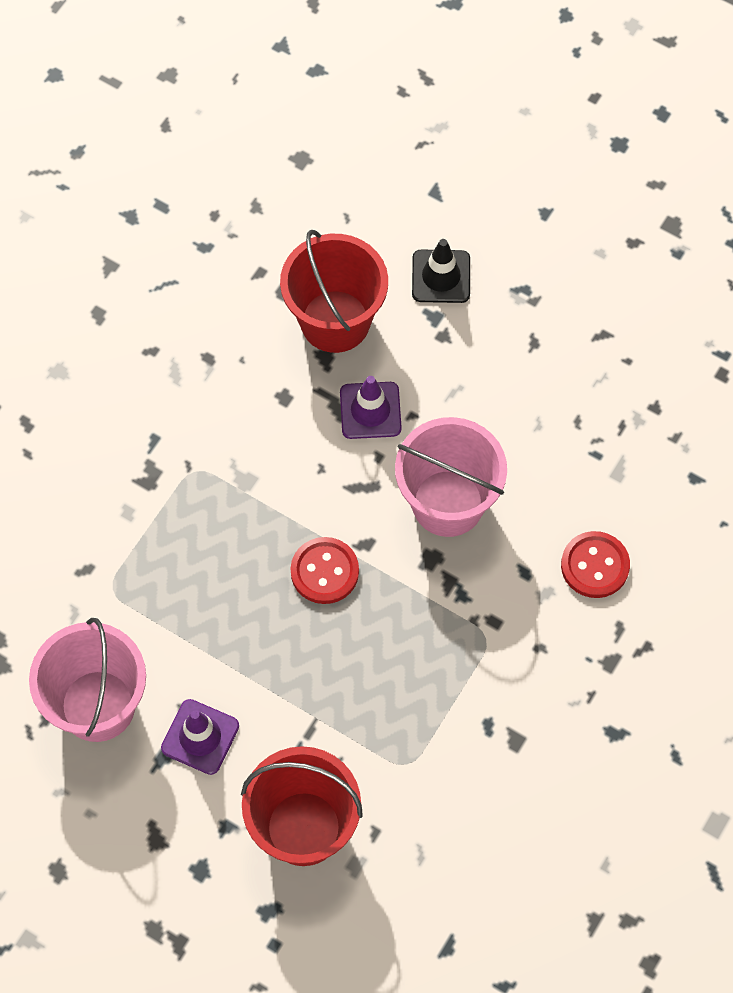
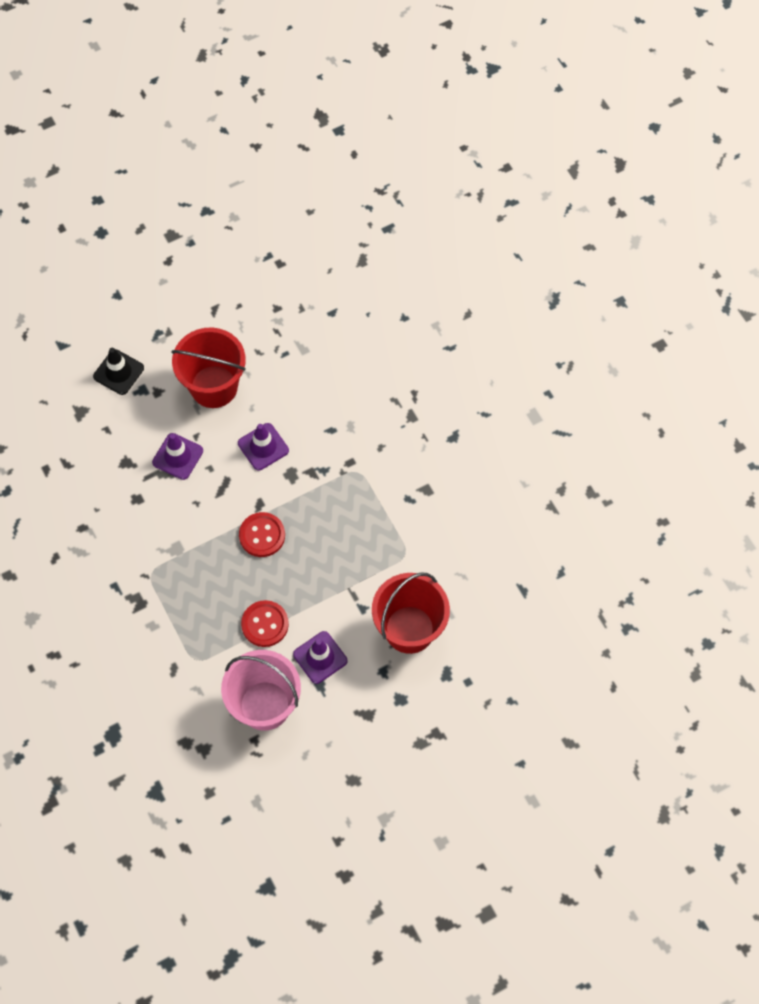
camera: 60 degrees left, 0 degrees up
(335, 321) = (107, 445): red bucket -> red bucket (214, 386)
(448, 503) = (263, 447): pink bucket -> purple traffic cone
(595, 566) = (350, 392): red button -> red button (265, 624)

